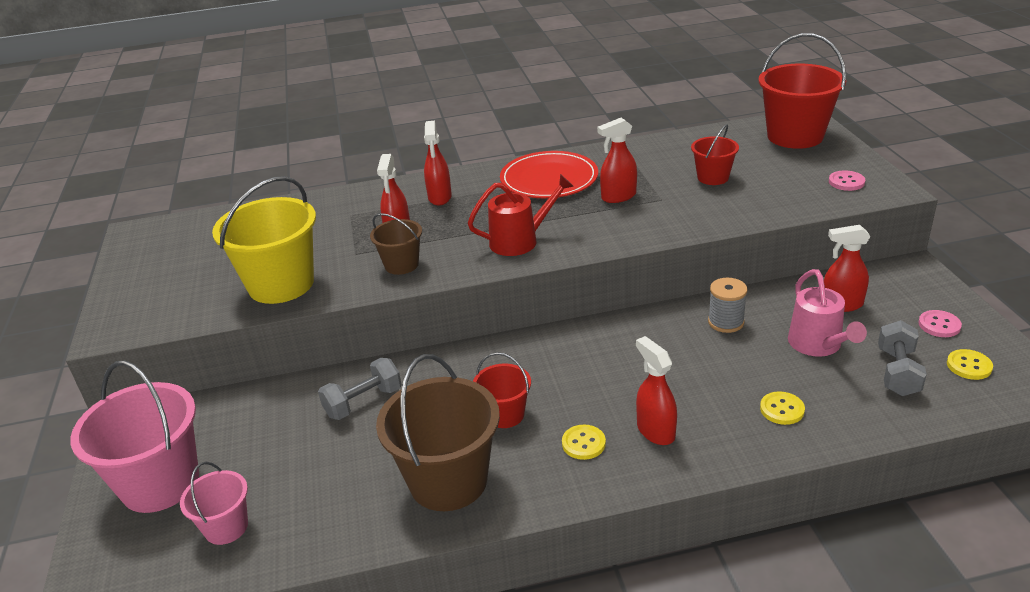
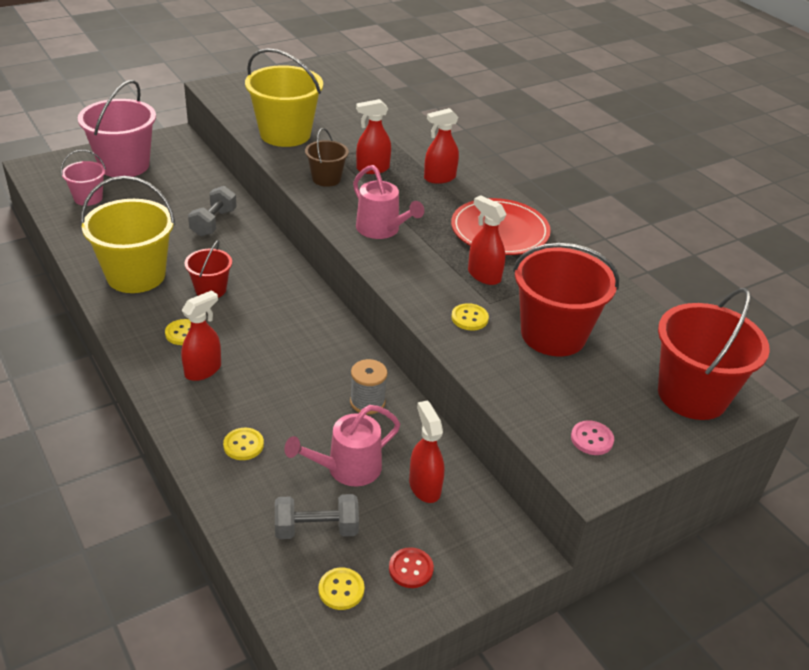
camera: 65 degrees right, 5 degrees up
(363, 402) = (213, 223): grey dumbbell -> grey dumbbell turned 75 degrees clockwise
(448, 481) = (136, 275): brown bucket -> yellow bucket
(520, 241) = (382, 230): red watering can -> pink watering can
(682, 212) = (469, 318): none -> yellow button
(713, 177) = (553, 334): red bucket -> red bucket, size x1.88
(939, 325) = (411, 569): pink button -> red button

